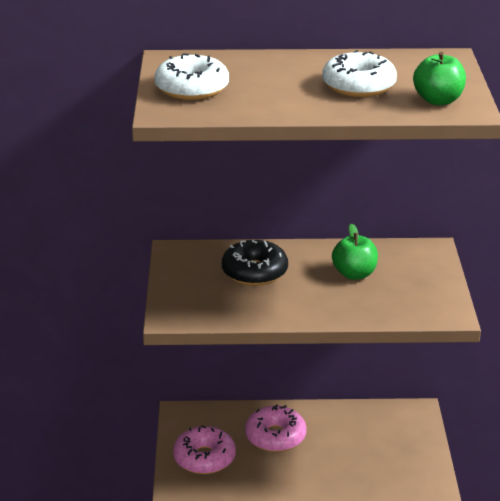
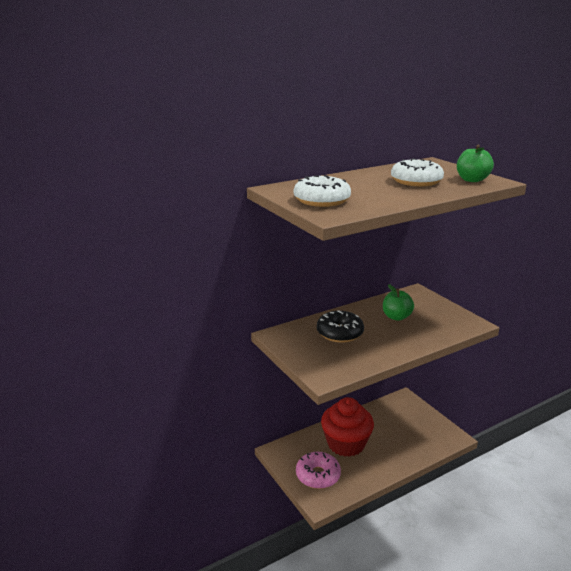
camera: 30 degrees left, 5 degrees down
(275, 437) = (346, 444): pink donut -> red cupcake

